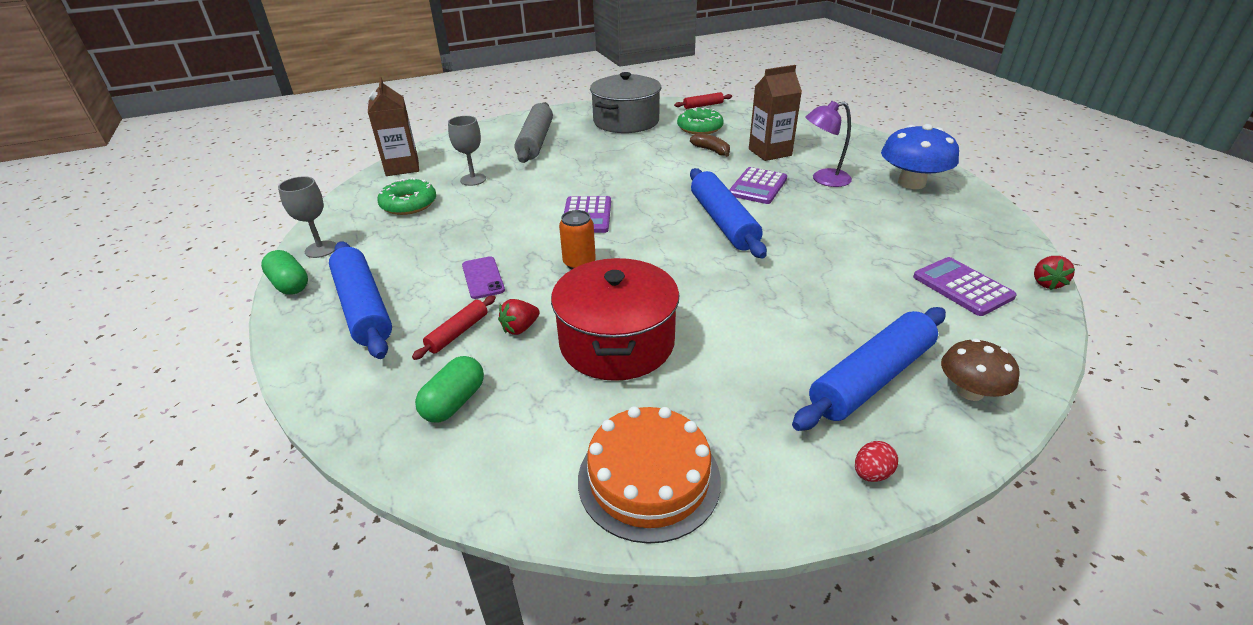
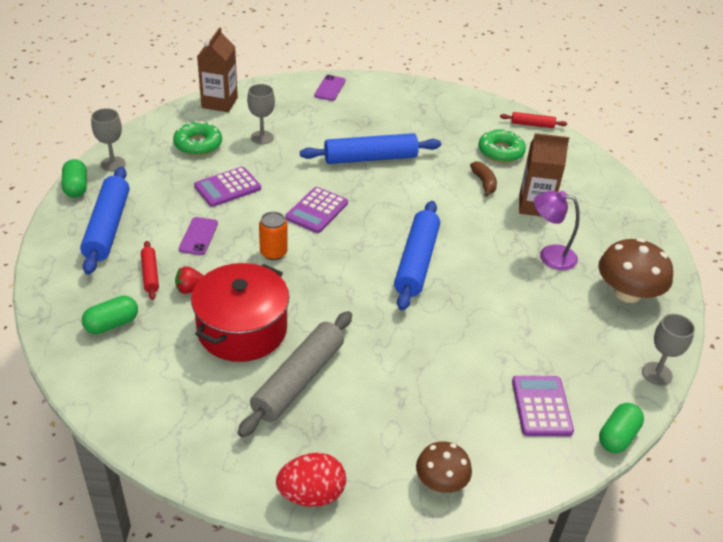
camera: 25 degrees right, 5 degrees up
(458, 333) = (150, 274): red rolling pin -> red rolling pin turned 75 degrees counterclockwise
(504, 129) = (330, 88): none -> purple phone
(536, 141) = (344, 113): grey rolling pin -> grey rolling pin (298, 380)
(626, 121) = (441, 118): grey pot -> none
(649, 479) = (180, 428): orange cake -> none
(758, 186) = (483, 239): purple calculator -> purple calculator (227, 187)
(871, 378) = (383, 438): blue rolling pin -> blue rolling pin (370, 158)
(871, 473) = (311, 494): red egg -> red egg, size x1.95
(911, 183) = (627, 293): blue mushroom -> brown mushroom
(1007, 227) = (657, 373): none -> grey goblet
(1046, 283) = (617, 436): red strawberry -> green capsule

